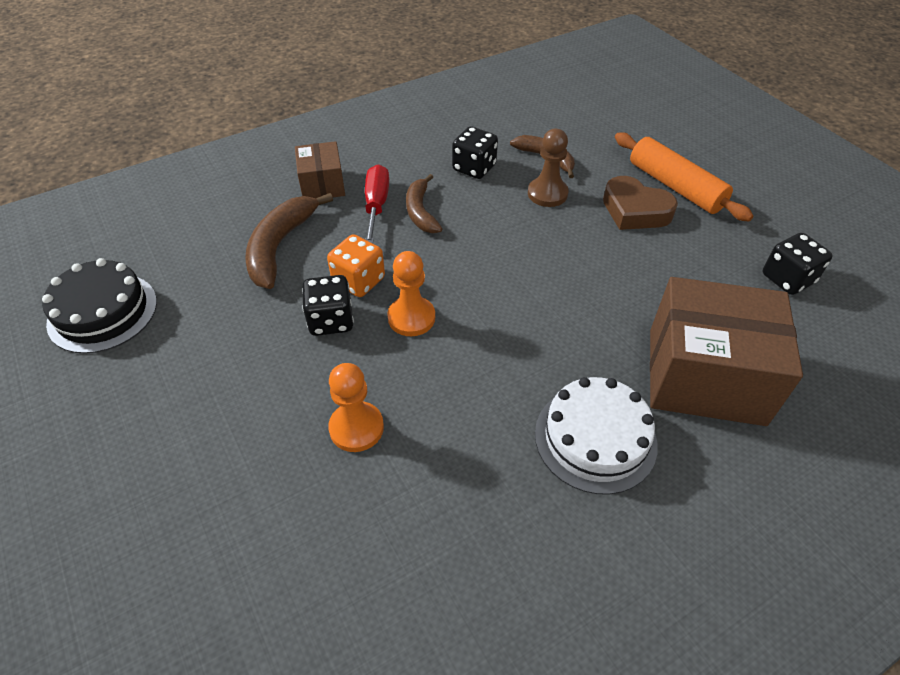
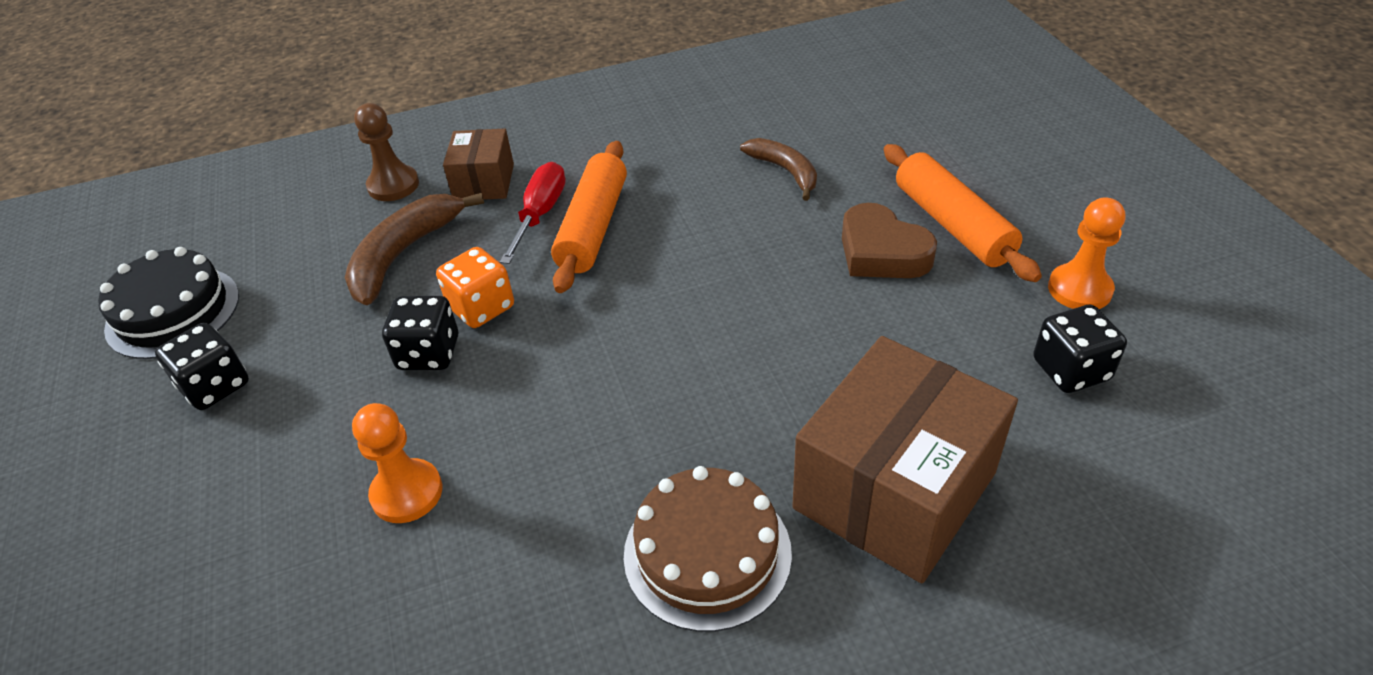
camera: 15 degrees right, 5 degrees down
(411, 318) = (528, 362): orange pawn -> orange pawn (1079, 289)
(420, 211) = (593, 227): brown banana -> orange rolling pin
(474, 168) = (684, 176): black dice -> black dice (215, 386)
(547, 194) = (768, 219): brown pawn -> brown pawn (393, 185)
(595, 438) = (707, 553): white cake -> brown cake
(705, 376) = (895, 490): brown box -> brown box turned 75 degrees counterclockwise

